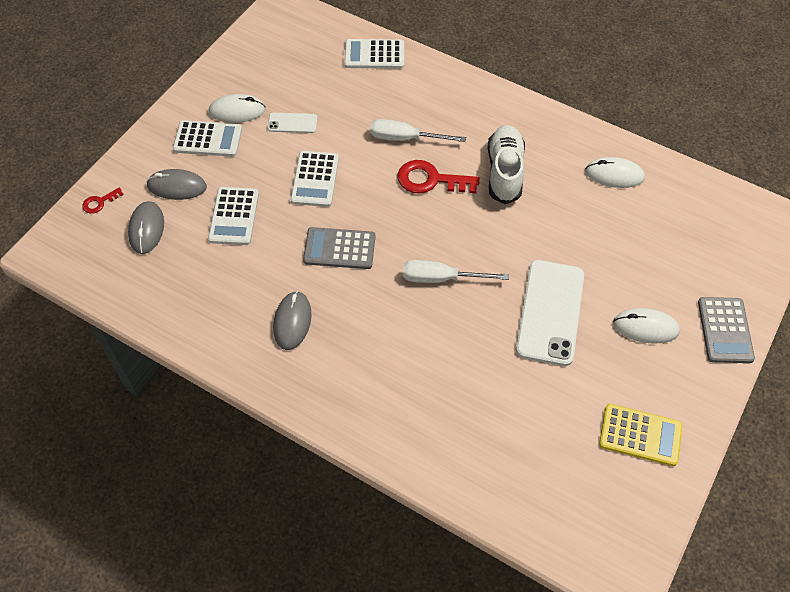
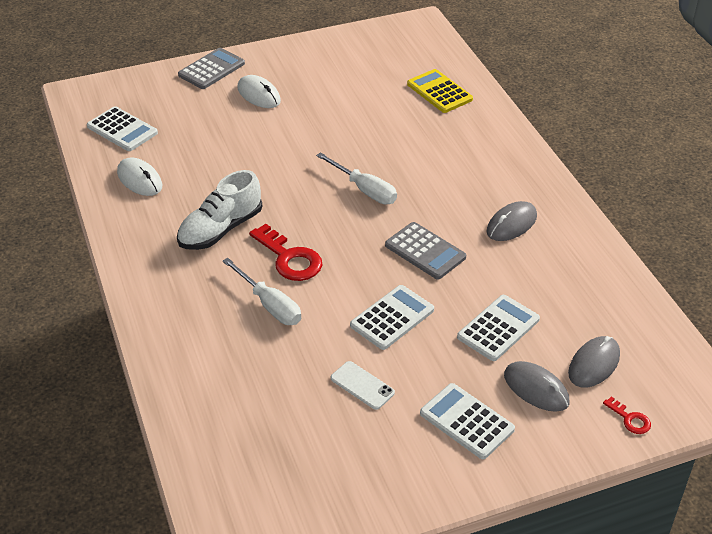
camera: 140 degrees left, 15 degrees down
(99, 202) = (630, 419): red key -> red key turned 45 degrees clockwise
(237, 111) = (409, 436): white mouse -> none
(374, 55) = (198, 410): white calculator -> white calculator (122, 130)
(550, 312) = (310, 132): white phone -> none
(640, 435) = (336, 58): yellow calculator -> yellow calculator (439, 92)

